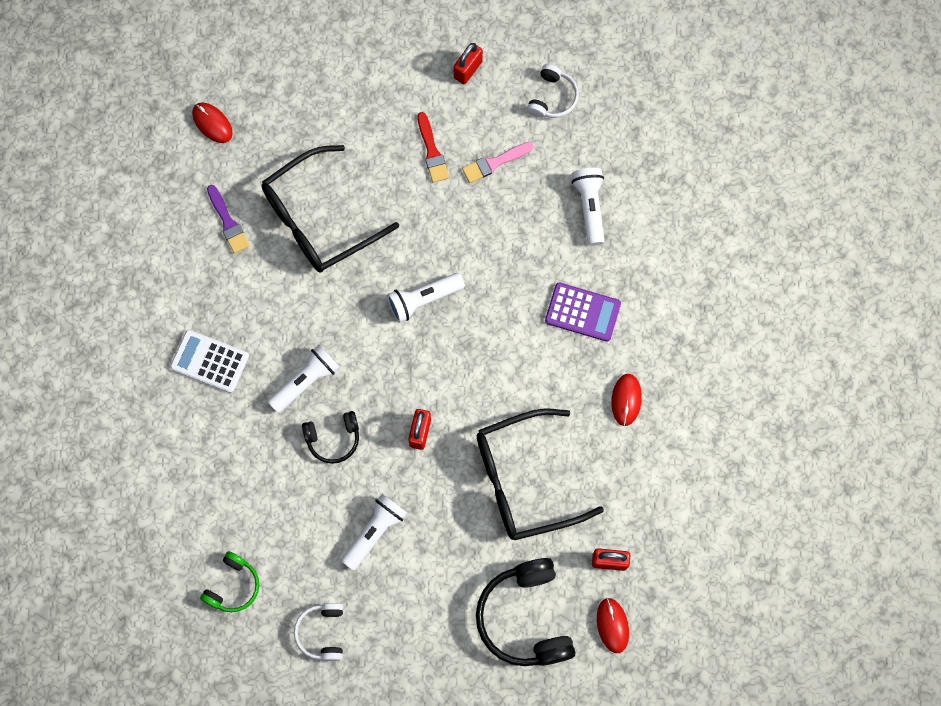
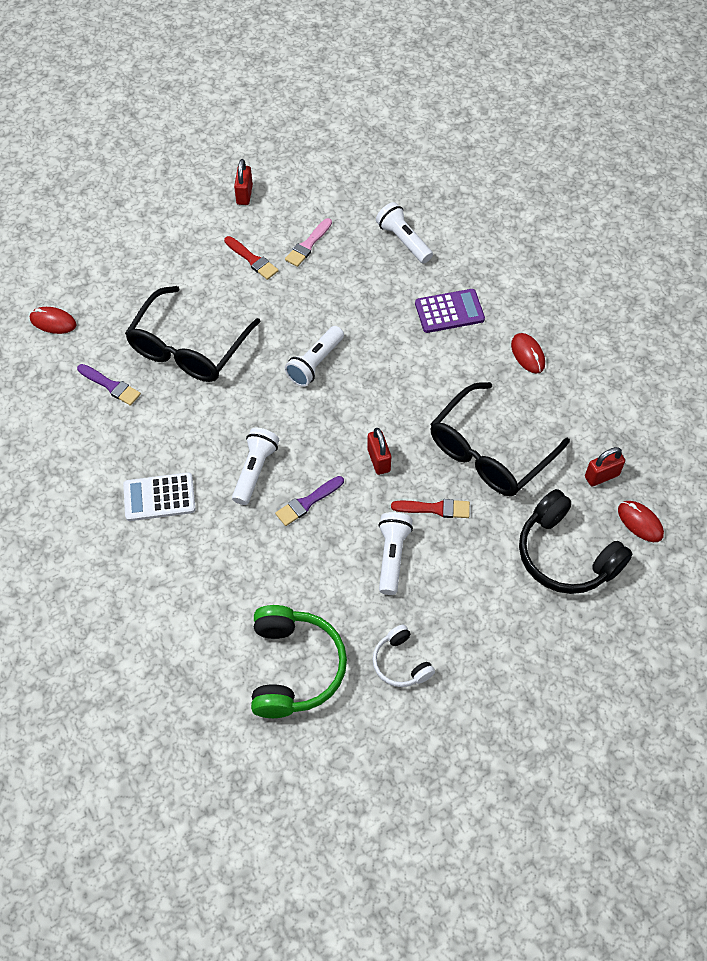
camera: 30 degrees left, 15 degrees down
(233, 586) = (294, 668): green headphones -> green headphones, size x1.82
(333, 439) = (307, 502): black headphones -> purple brush
(440, 508) = (435, 508): none -> red brush
(552, 98) = (323, 184): white headphones -> none

